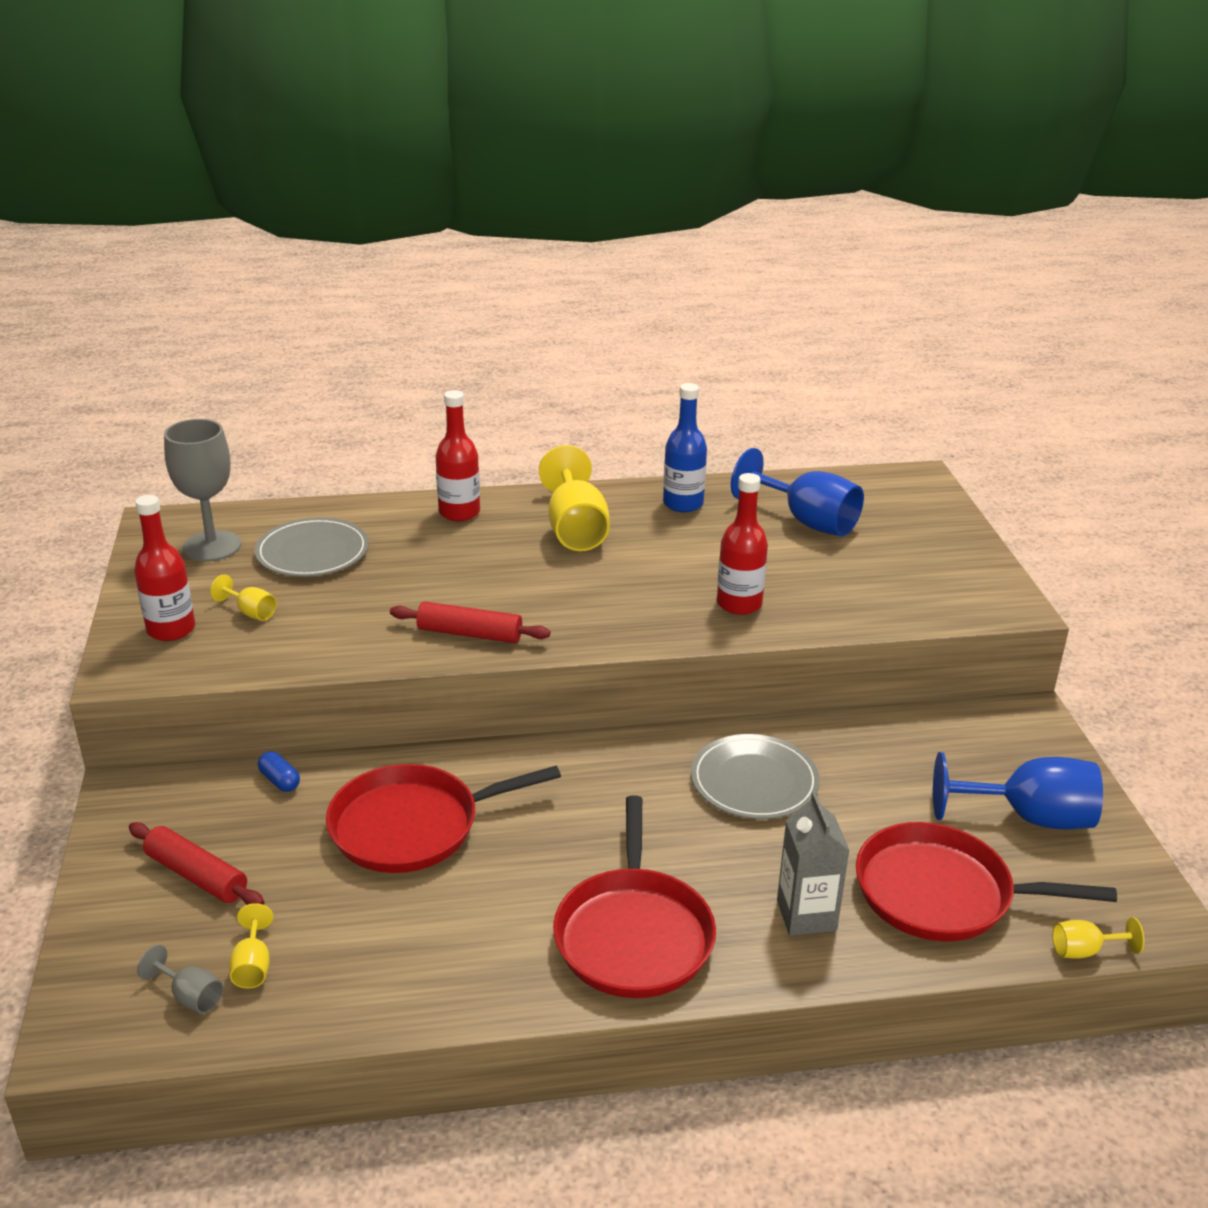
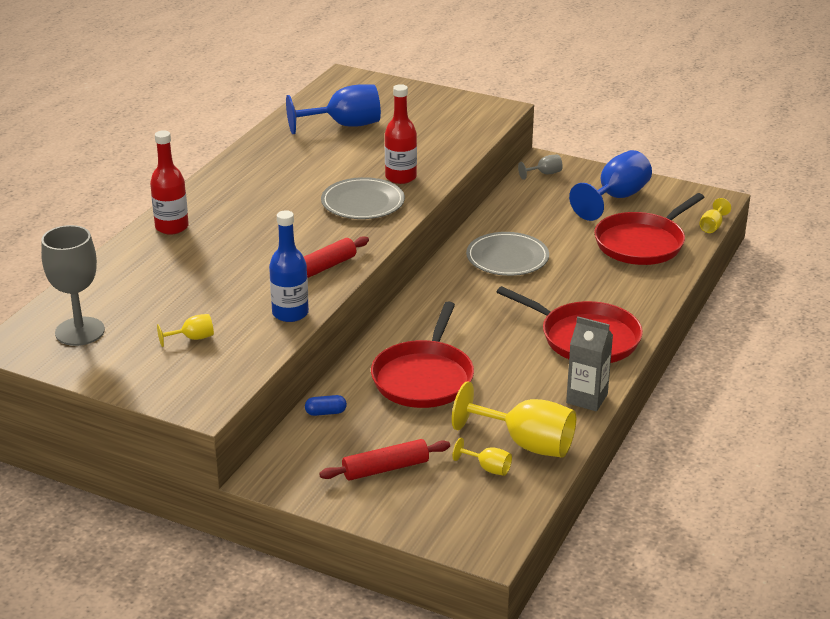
camera: 55 degrees left, 0 degrees up
(171, 629) = (173, 374): red bottle -> none
(190, 996) = (492, 497): grey goblet -> grey goblet (544, 174)
(312, 552) = (146, 295): grey plate -> grey plate (363, 202)
(575, 529) = (251, 196): yellow goblet -> yellow goblet (526, 443)
(683, 504) = (271, 153): blue bottle -> blue bottle (290, 313)
(806, 915) = (621, 285): grey carton -> grey carton (587, 398)

